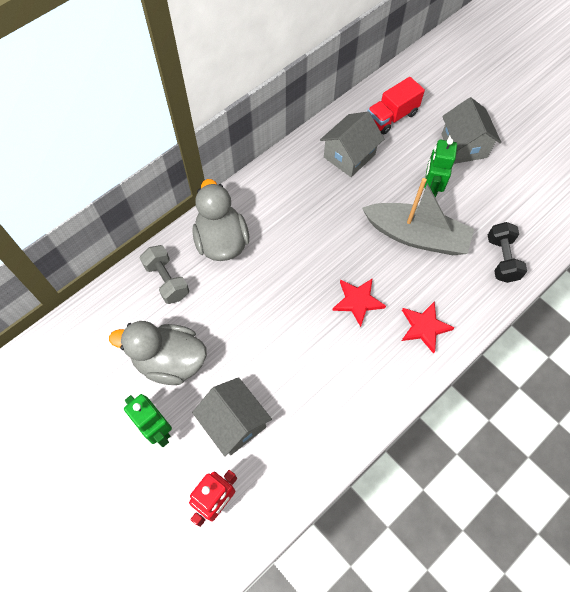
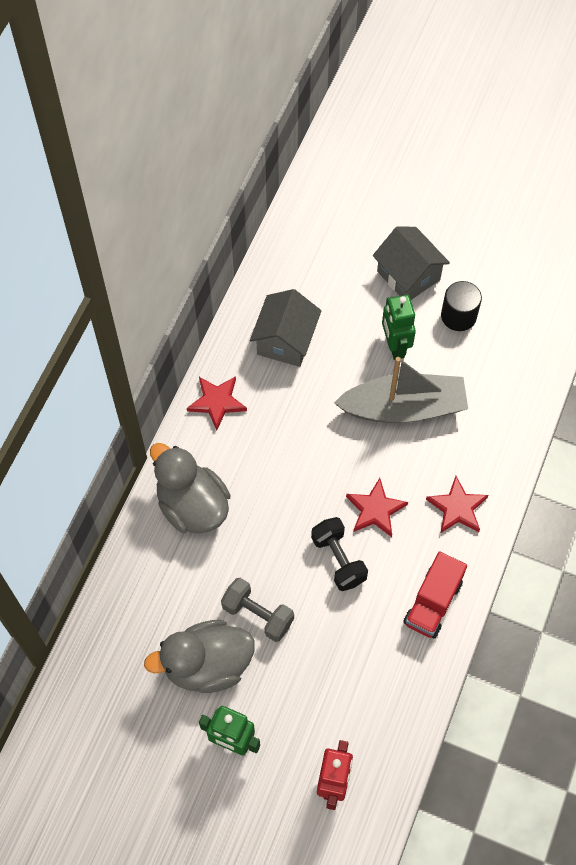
camera: 25 degrees left, 0 degrees up
(167, 281) = (155, 578): grey dumbbell -> grey dumbbell (258, 615)
(234, 423) = (310, 698): grey house -> none
(277, 178) = (217, 402): none -> red star
(392, 117) = (311, 271): red truck -> red truck (433, 603)
(490, 187) = (458, 316): none -> black cylinder
(501, 259) = (504, 396): black dumbbell -> black dumbbell (338, 559)

